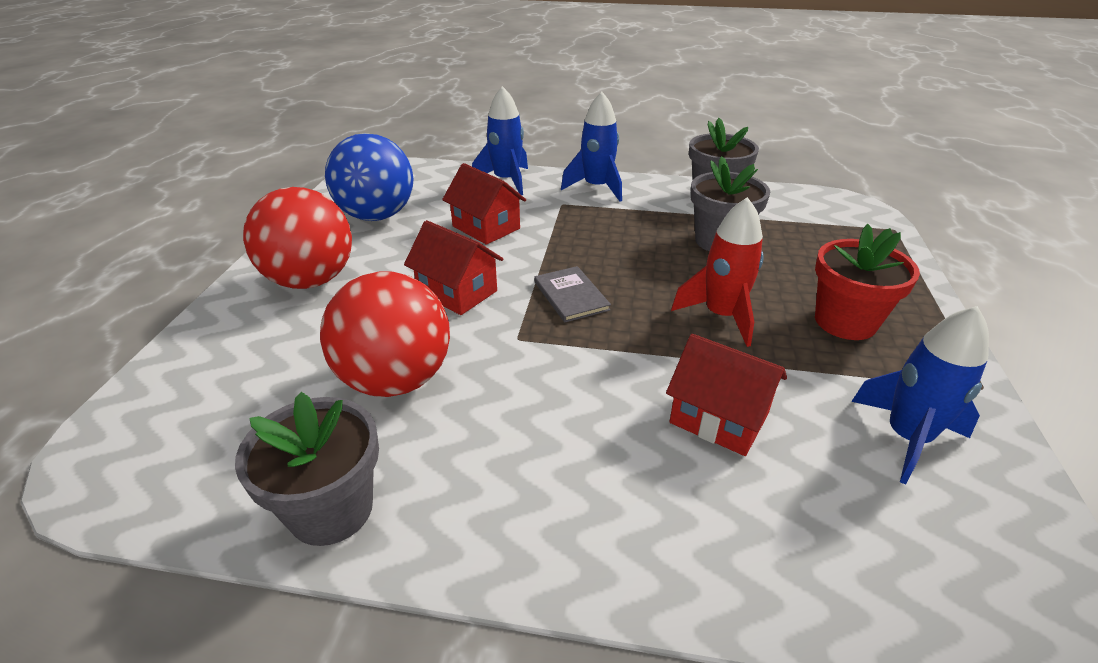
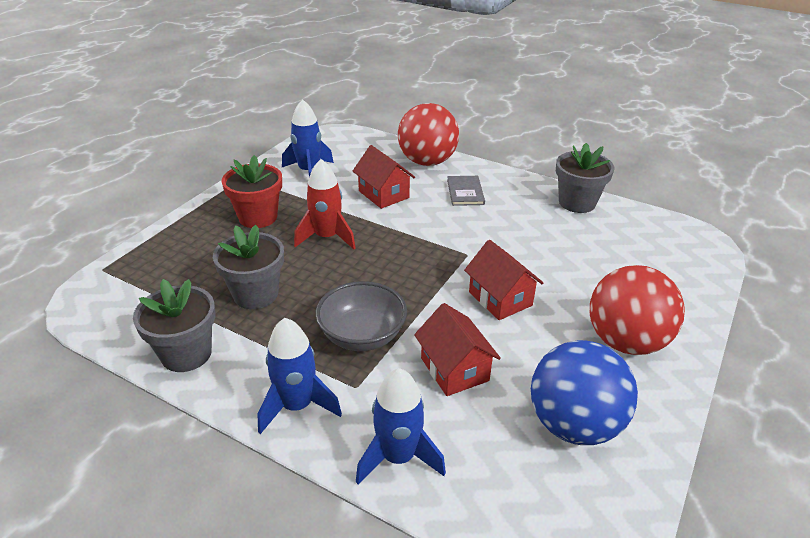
camera: 160 degrees left, 0 degrees up
(396, 380) = (549, 247): red ball -> red ball (427, 162)
(571, 296) = (415, 275): grey book -> grey book (465, 192)
(584, 232) = (362, 335): none -> grey bowl

